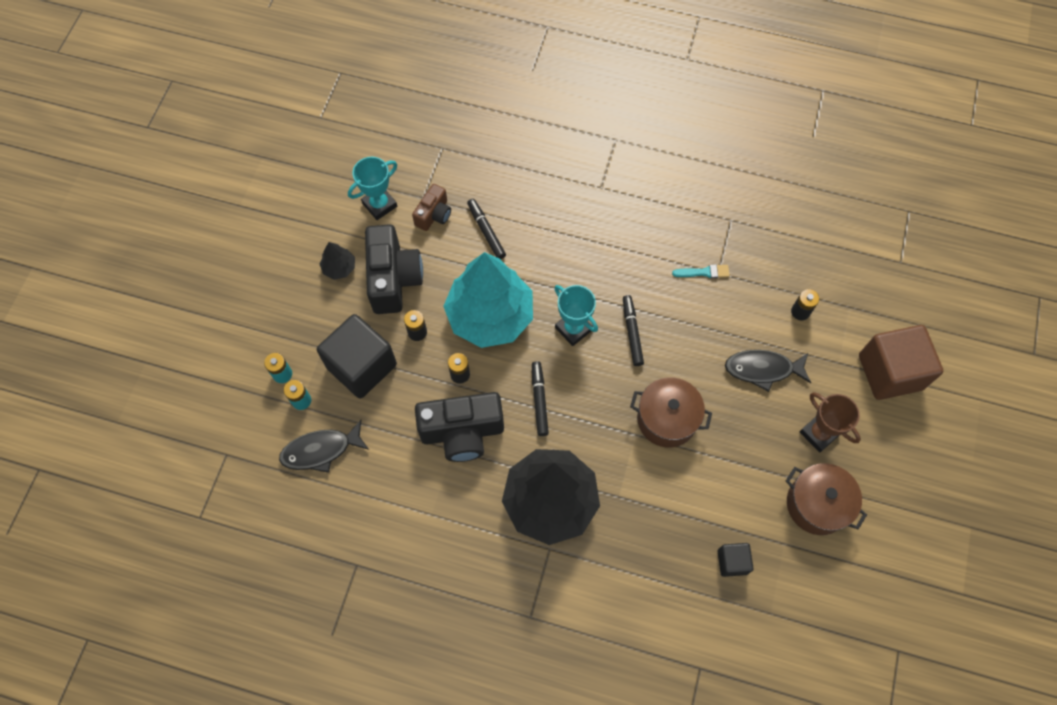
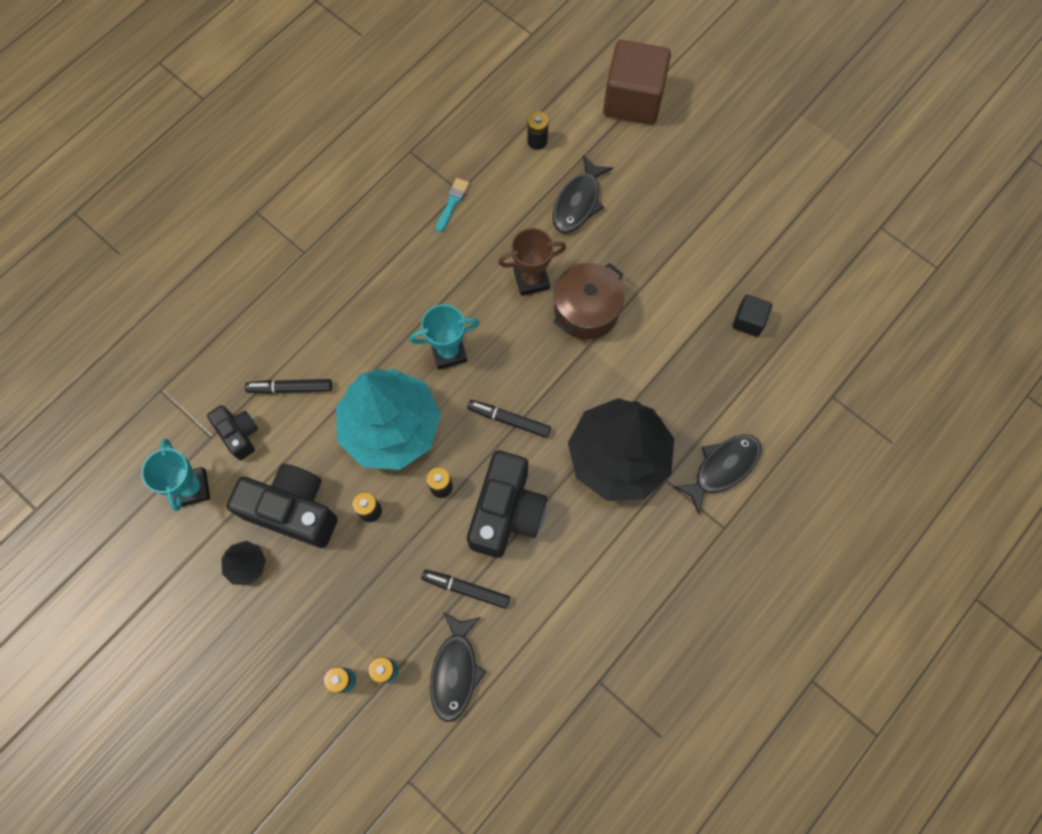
camera: 65 degrees left, 5 degrees up
(362, 366) = (379, 587): black cube -> none
(434, 215) = (239, 434): brown camera -> black camera
(583, 594) = (722, 468): none -> black fish
(632, 332) = (481, 299): black marker -> black marker (466, 589)
(817, 504) = (727, 224): brown pot -> none
(819, 433) = (662, 187): brown trophy -> brown trophy (531, 279)

